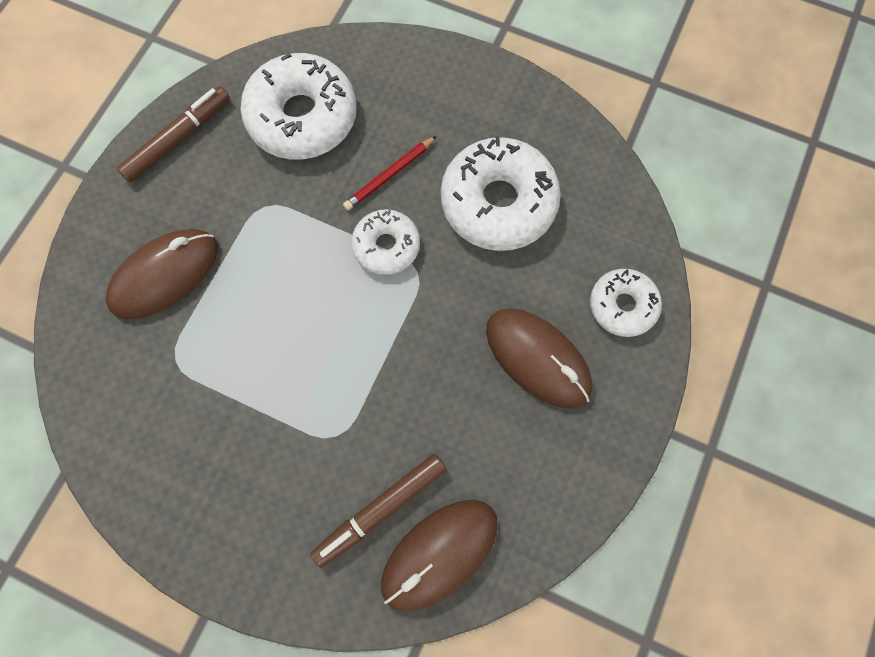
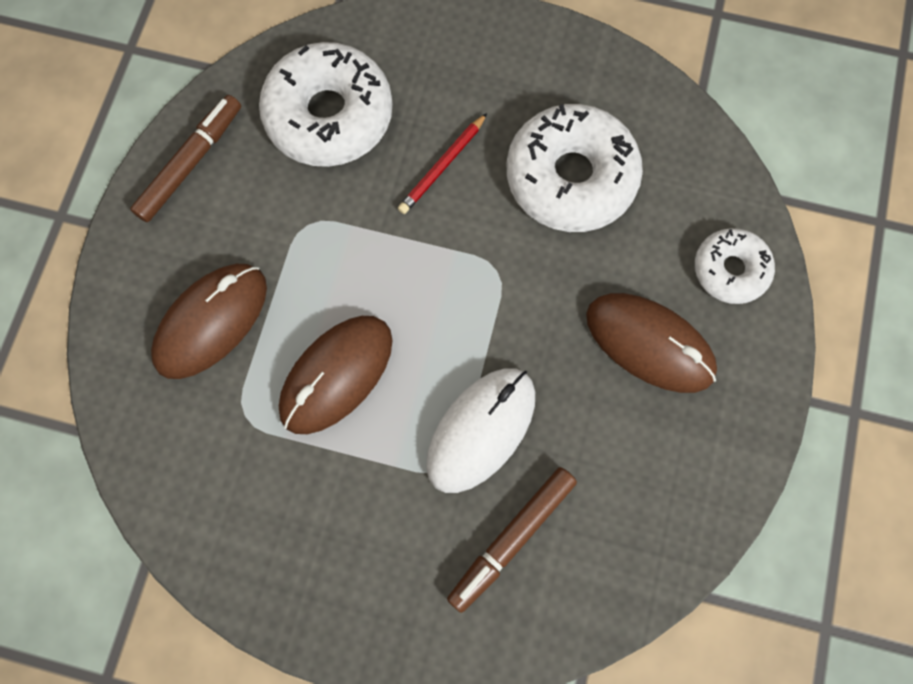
camera: 10 degrees left, 0 degrees up
(374, 408) = (481, 430): none -> white mouse
(386, 246) = (456, 247): white donut -> none
(439, 554) = (586, 575): brown mouse -> brown mouse (336, 375)

